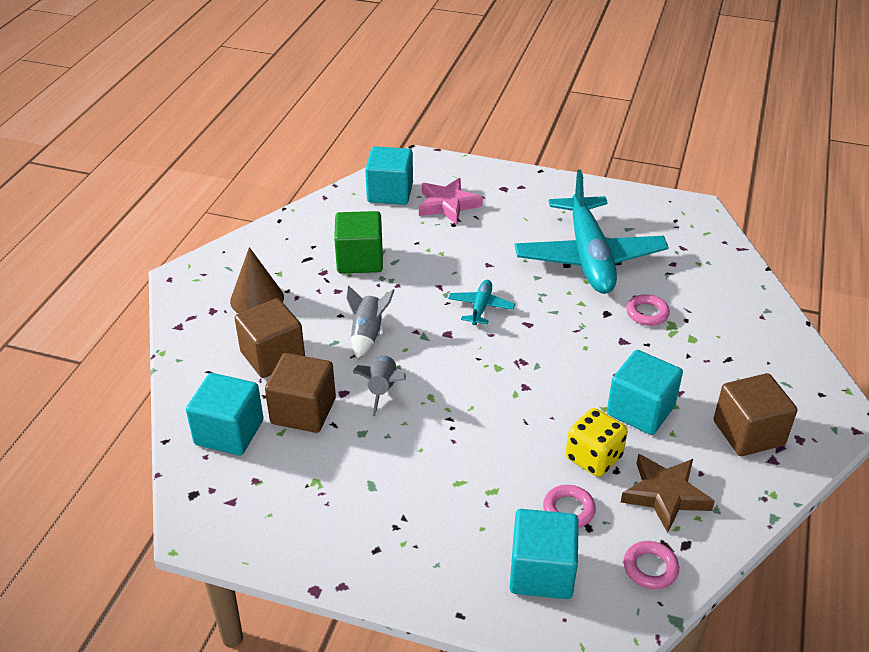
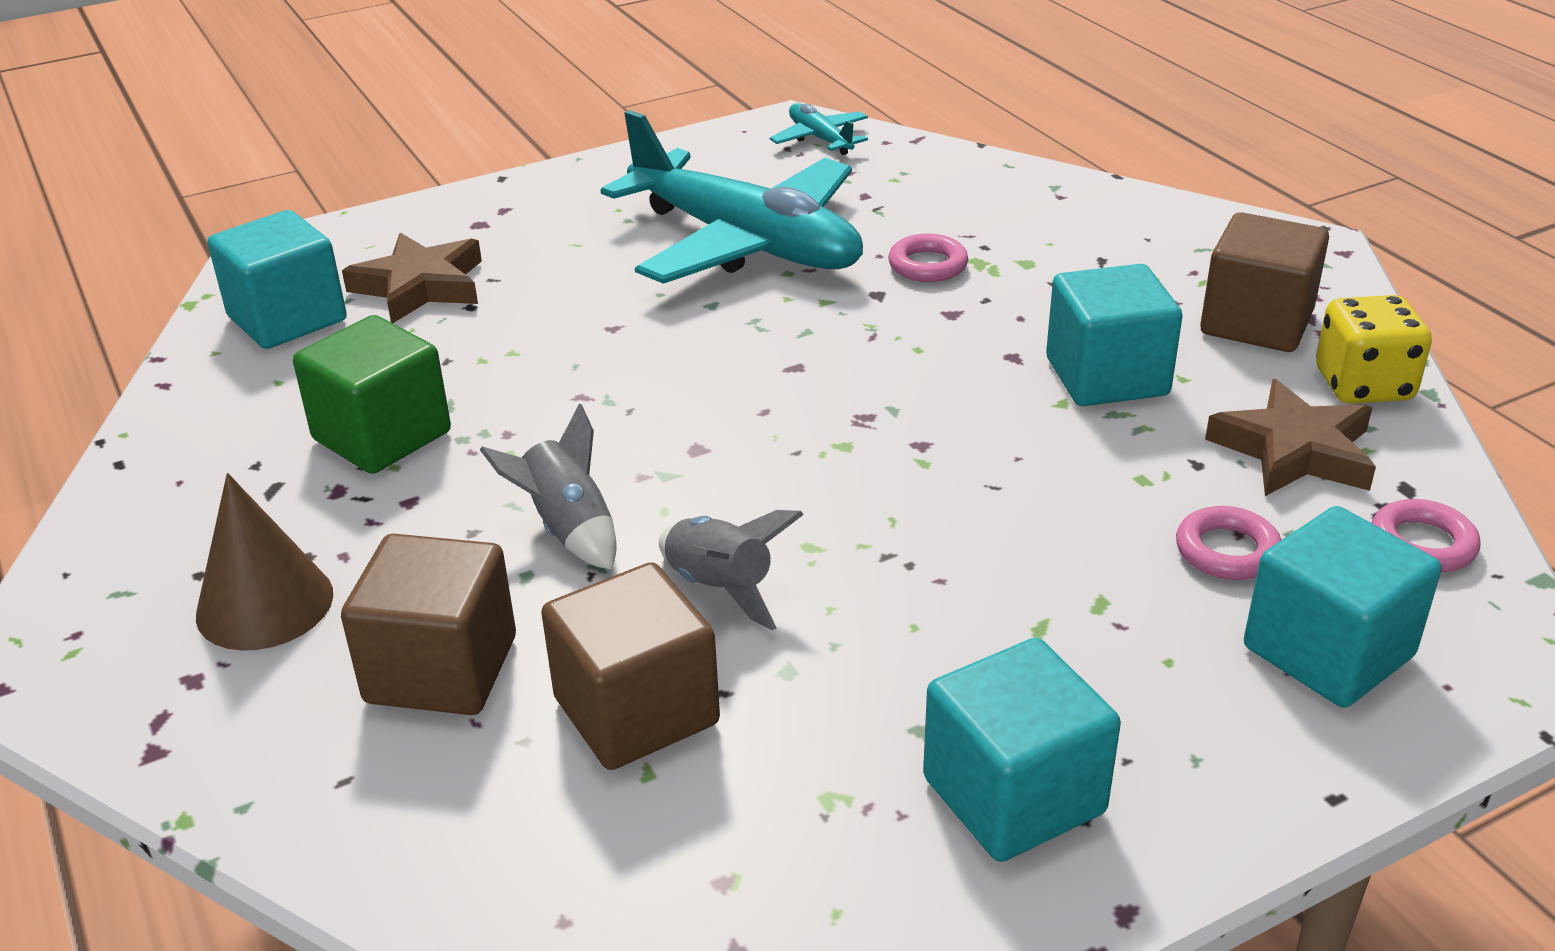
camera: 45 degrees left, 5 degrees down
(229, 432) = (549, 846): turquoise cube -> turquoise cube (1013, 795)
(447, 205) = (420, 286): pink star -> brown star
(481, 307) = (692, 386): turquoise plane -> turquoise plane (820, 139)
(593, 458) = (1148, 468): yellow dice -> yellow dice (1363, 385)

